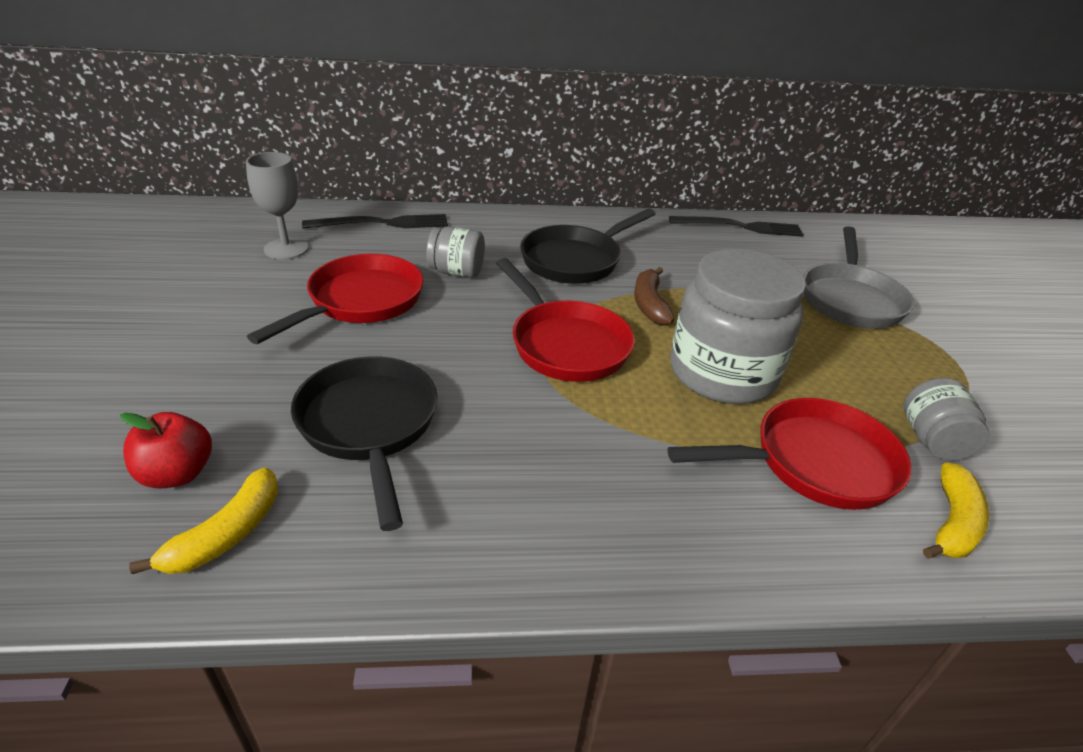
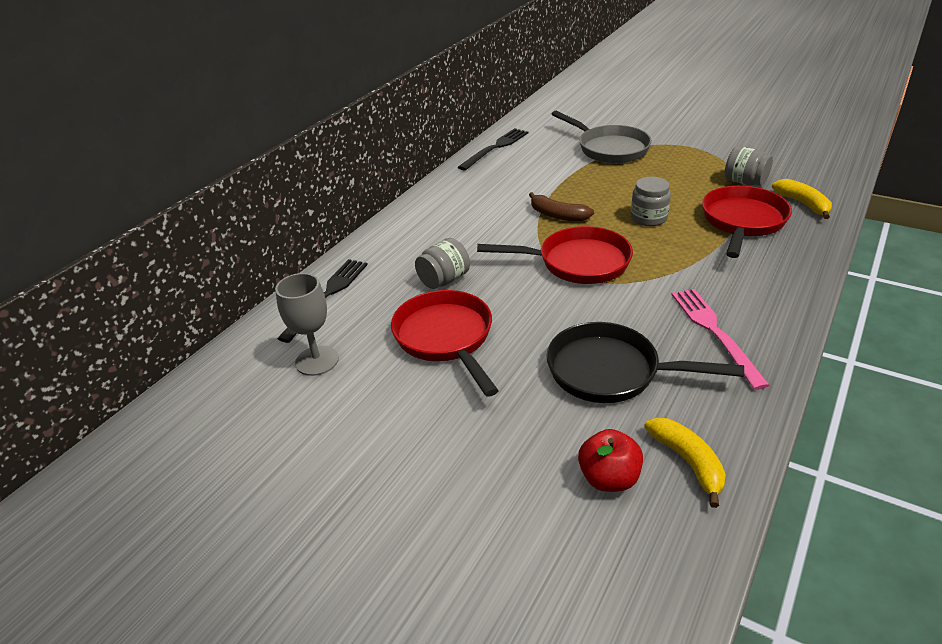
camera: 50 degrees left, 0 degrees up
(509, 497) = (715, 332): none -> pink fork
(575, 260) = (477, 224): black pan -> none
(722, 373) = (648, 218): grey jar -> grey jar, size x0.50

